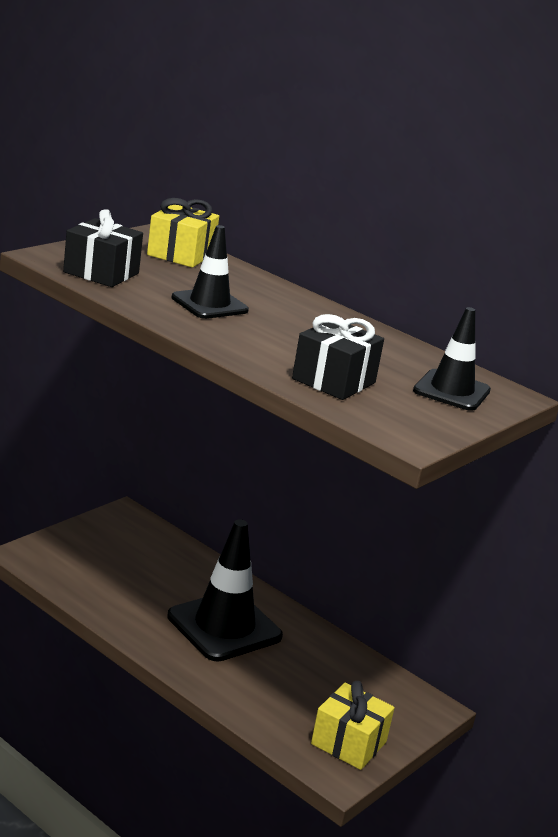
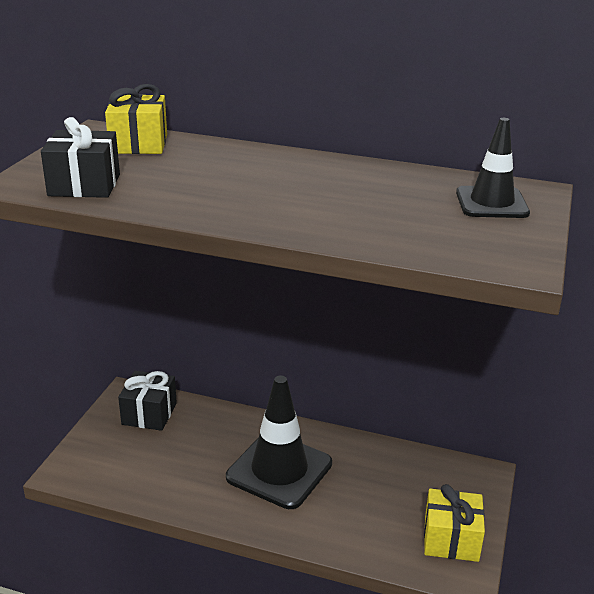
camera: 20 degrees left, 5 degrees up
(209, 304) = (212, 186): black traffic cone -> none
(333, 381) = (395, 228): black gift -> black gift (149, 414)

